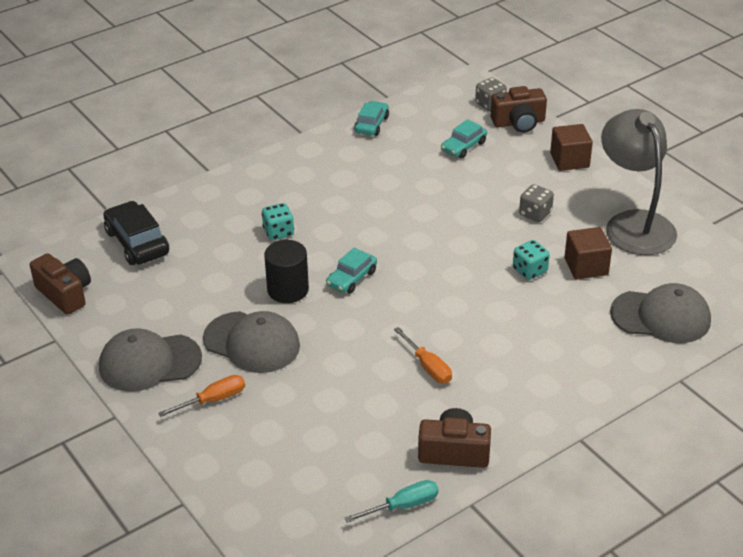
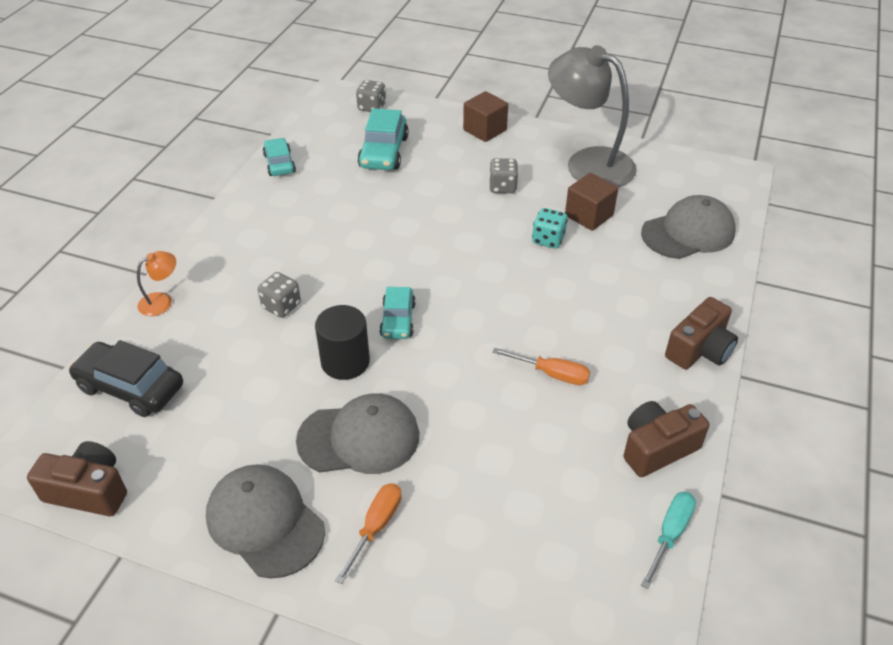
camera: 35 degrees left, 5 degrees up
(149, 363) = (265, 522): grey cap -> grey cap turned 90 degrees clockwise
(202, 194) = (162, 301): none -> orange lamp
(278, 232) = (281, 306): turquoise dice -> grey dice
(463, 146) = (384, 152): turquoise car -> turquoise car, size x1.55
(518, 123) = (411, 114): brown camera -> brown camera (699, 349)

